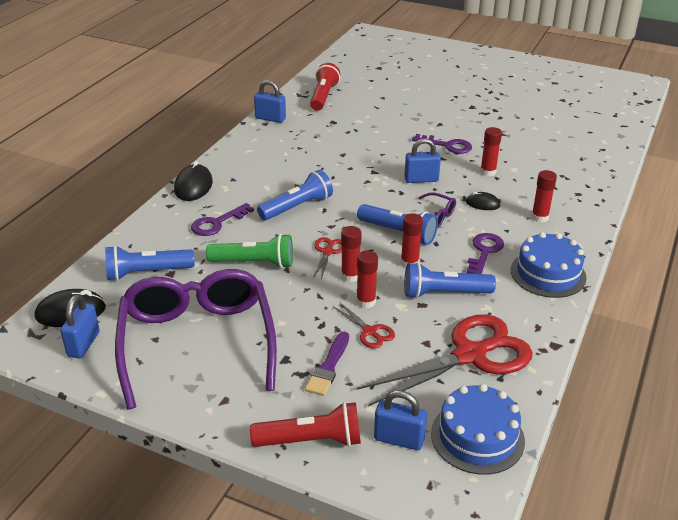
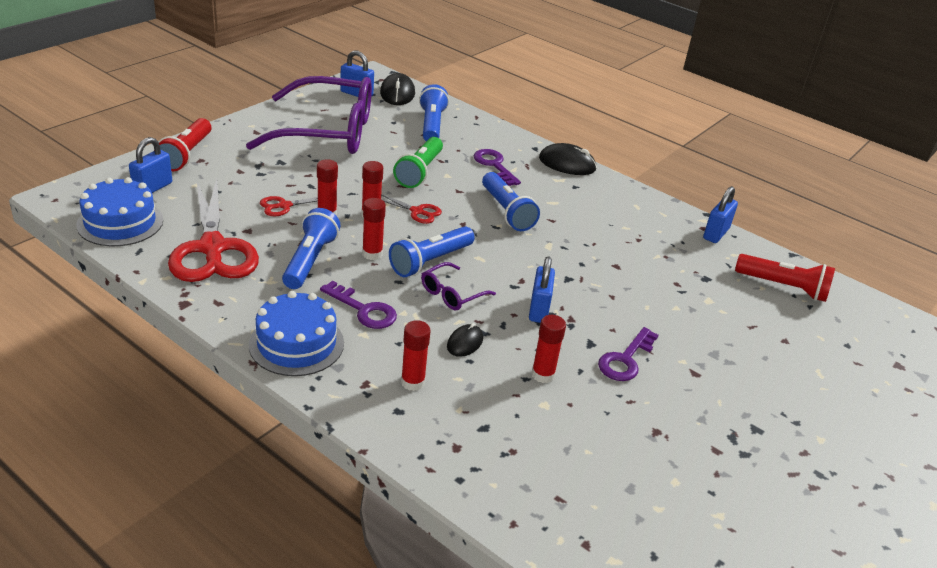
camera: 100 degrees right, 0 degrees up
(328, 367) = (256, 177): purple brush -> none

